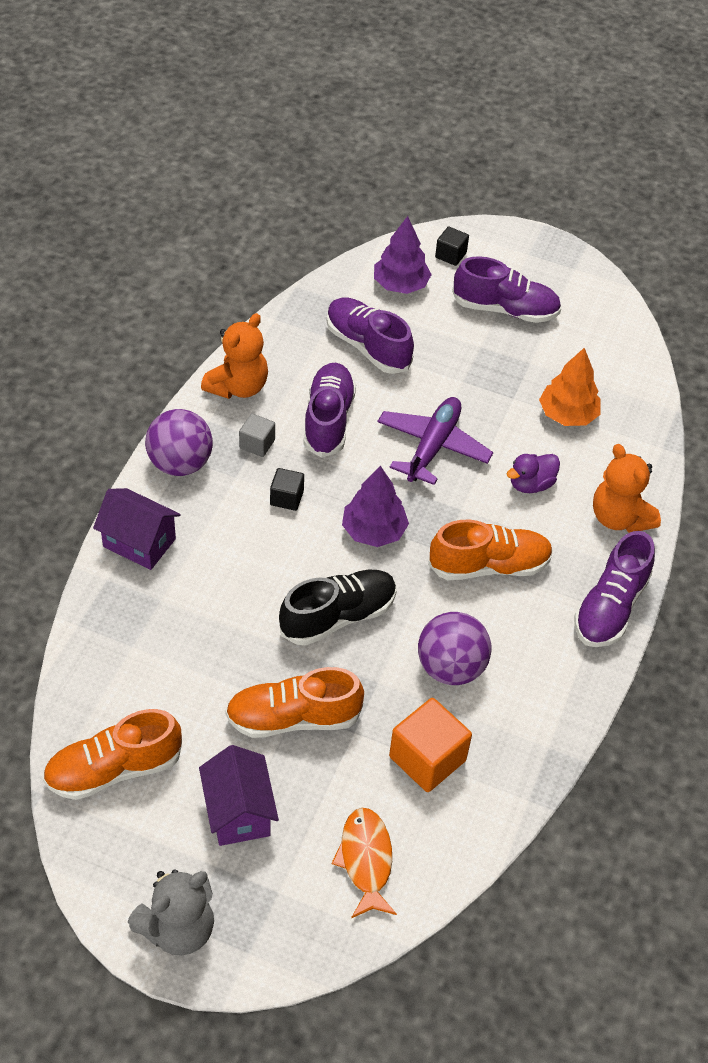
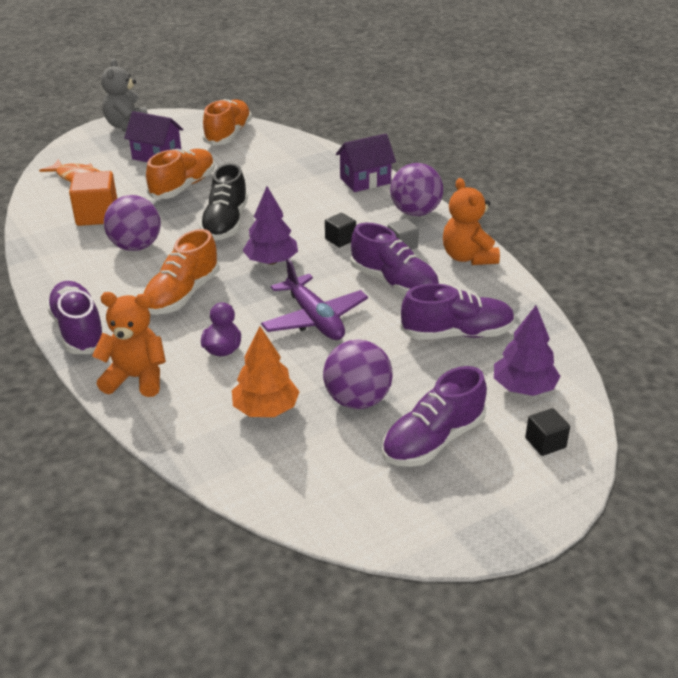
camera: 130 degrees right, 15 degrees down
(505, 368) = (357, 400): none -> purple ball

